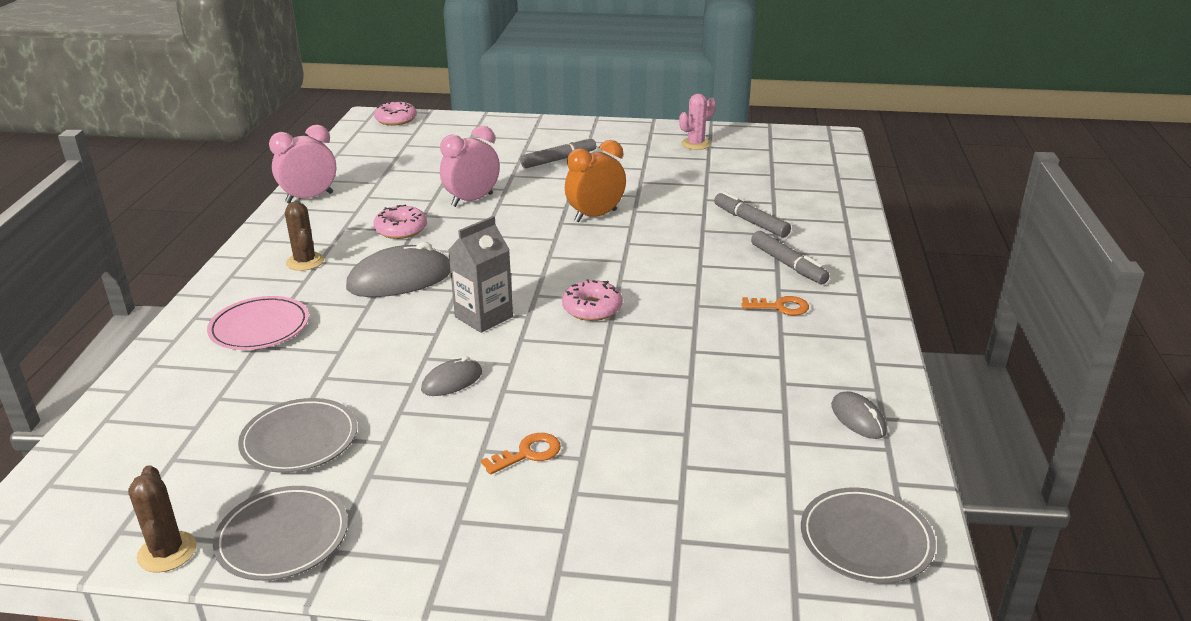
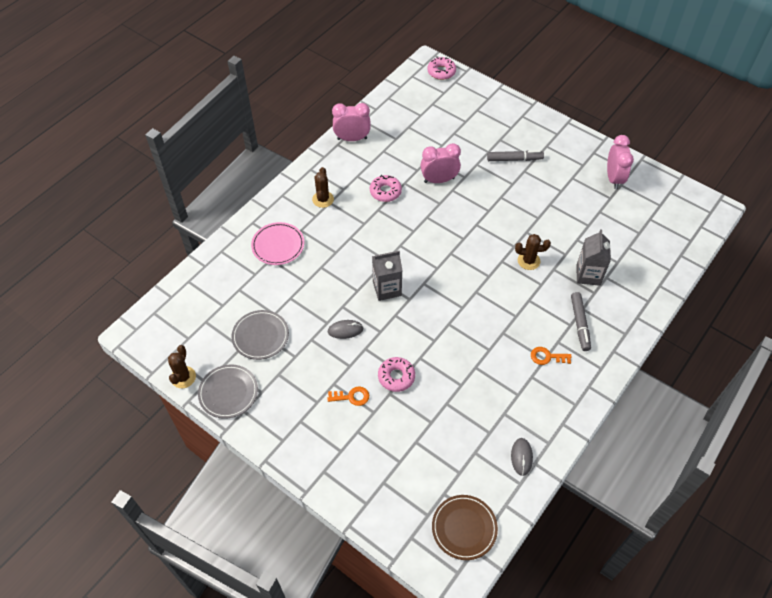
camera: 30 degrees right, 25 degrees up
(400, 279) = (362, 237): grey mouse -> none
(592, 308) = (445, 308): pink donut -> pink donut (396, 377)
(595, 216) = (500, 227): orange clock -> none
(663, 232) = (528, 261): none -> brown cactus
(696, 144) = (613, 178): pink cactus -> pink clock
(751, 222) = (588, 275): grey marker -> grey carton
(780, 307) = (547, 357): orange key -> orange key turned 150 degrees clockwise
(866, 539) = (464, 528): grey plate -> brown plate

